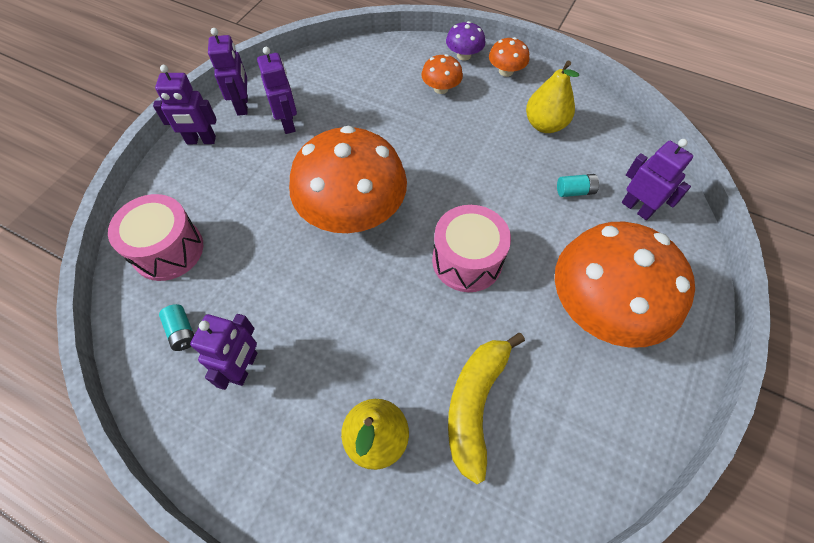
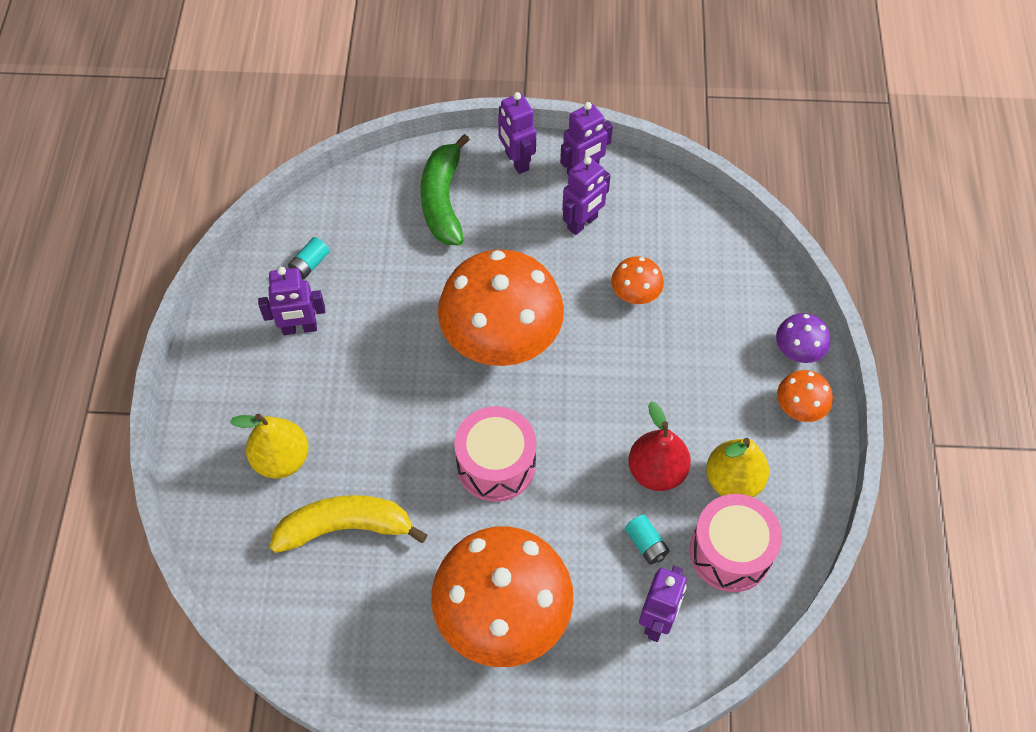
camera: 65 degrees right, 0 degrees up
(168, 250) = (381, 207): pink drum -> pink drum (730, 552)
(197, 202) = (443, 200): none -> green banana
(441, 88) = (725, 347): orange mushroom -> orange mushroom (635, 293)
(519, 162) = (656, 471): none -> red pear

